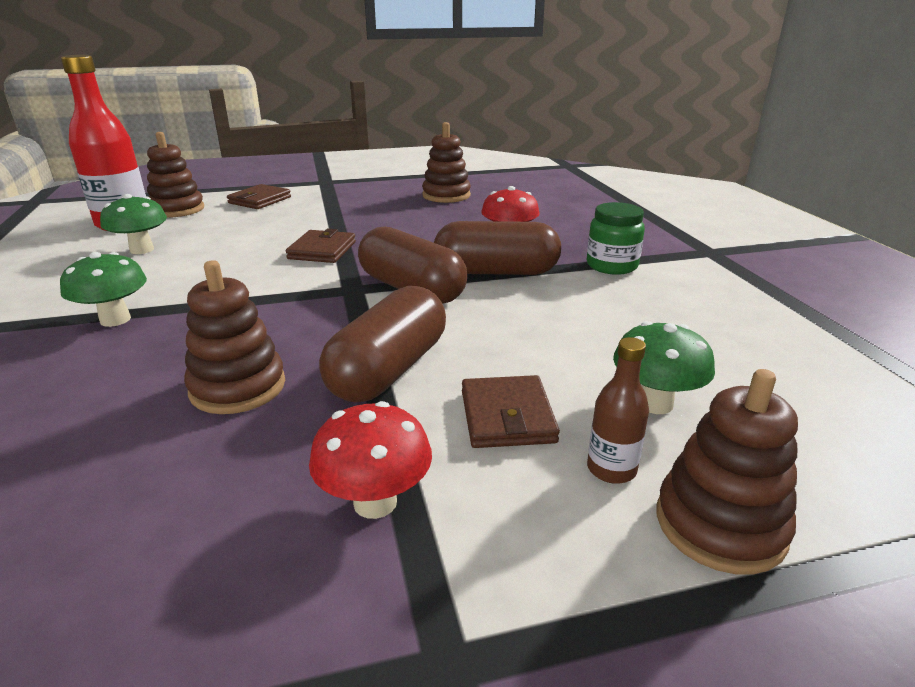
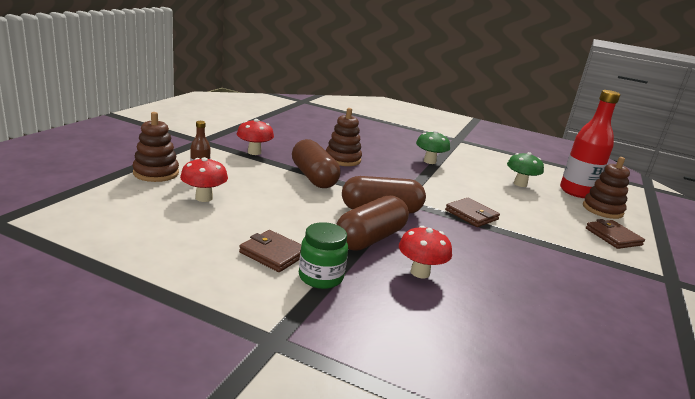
camera: 125 degrees right, 5 degrees down
(446, 195) = (580, 313): brown stacking toy -> none
(507, 416) = (251, 177): brown wallet -> brown wallet (273, 254)
(655, 403) = (204, 198): green mushroom -> red mushroom

